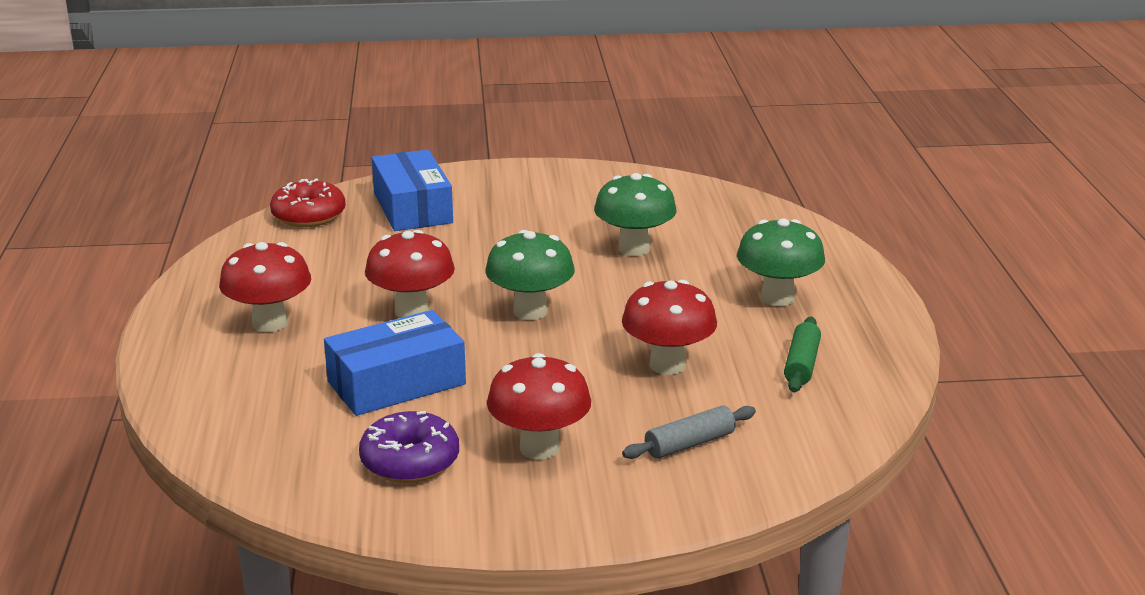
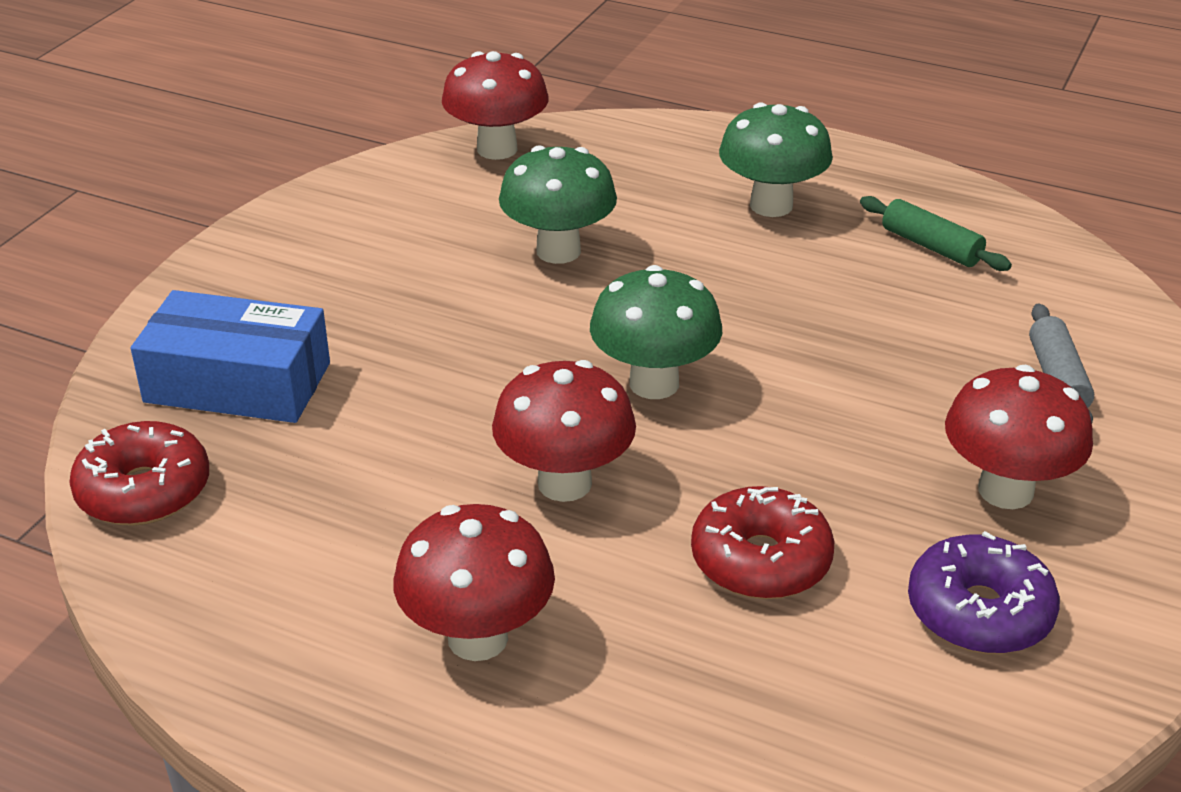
camera: 60 degrees left, 10 degrees up
(396, 383) = (760, 560): blue box -> red donut
(667, 365) = (870, 330): red mushroom -> red mushroom (497, 149)

